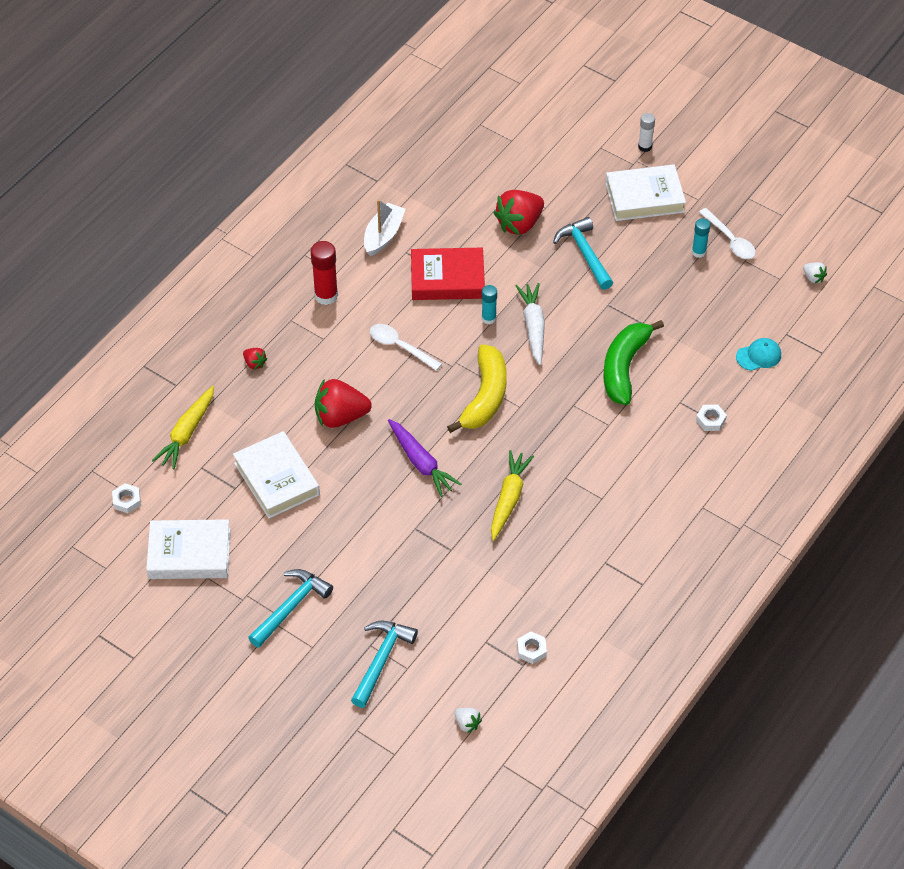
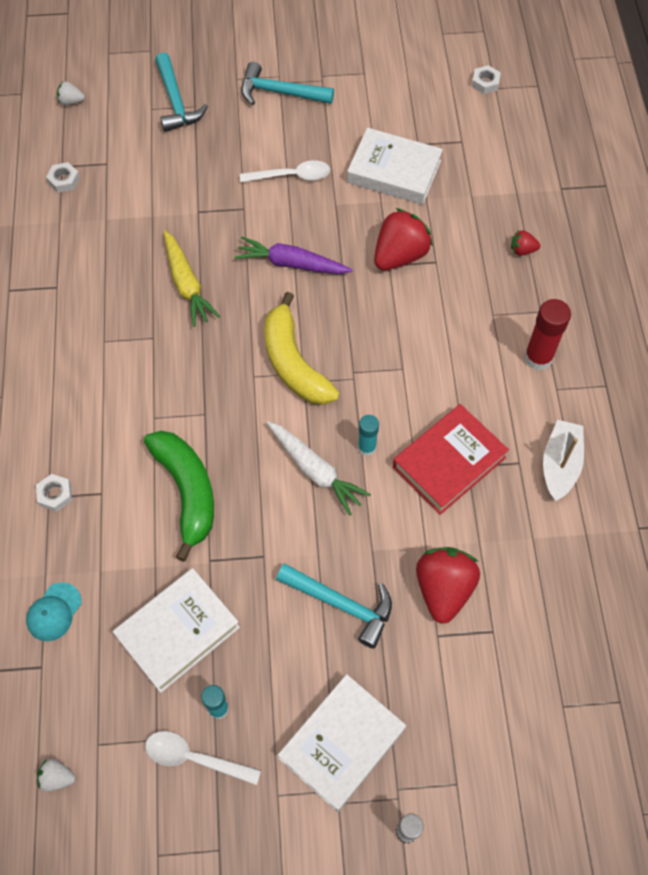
camera: 140 degrees right, 10 degrees up
(187, 433) = (504, 158): yellow carrot -> none
(189, 554) = (395, 79): white book -> white book (178, 632)
(291, 607) = (280, 93): turquoise hammer -> turquoise hammer turned 105 degrees clockwise
(383, 235) = (560, 465): white boat -> white boat turned 150 degrees counterclockwise
(400, 347) = (418, 356): white spoon -> white spoon (291, 176)

